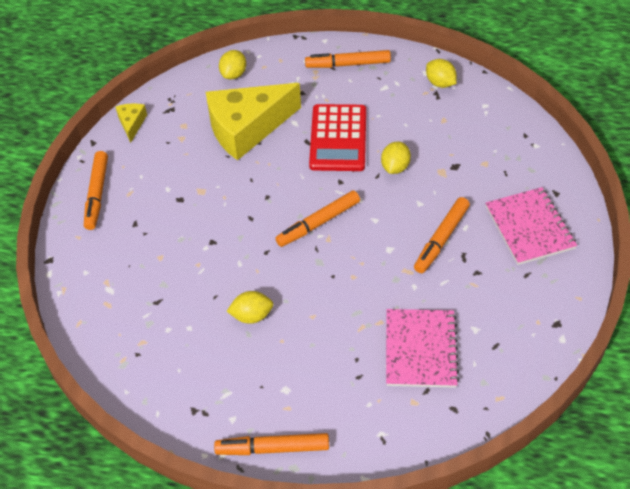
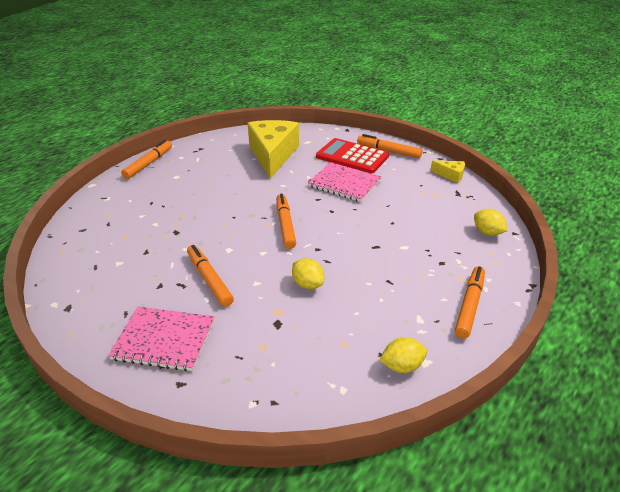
camera: 115 degrees right, 15 degrees down
(247, 128) = (412, 221): yellow cheese -> yellow cheese (272, 155)
(252, 316) = (238, 179): yellow lemon -> none
(338, 138) = (367, 264): red calculator -> red calculator (352, 157)
(420, 349) = (136, 232): pink notebook -> pink notebook (345, 183)

